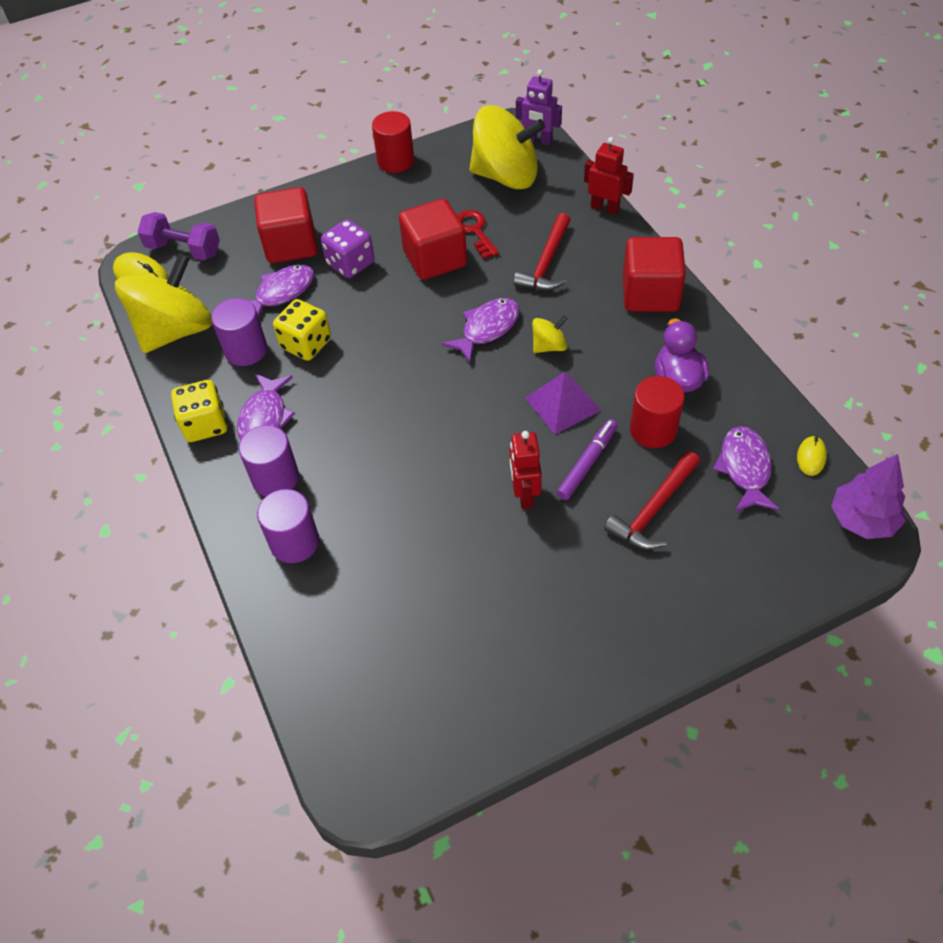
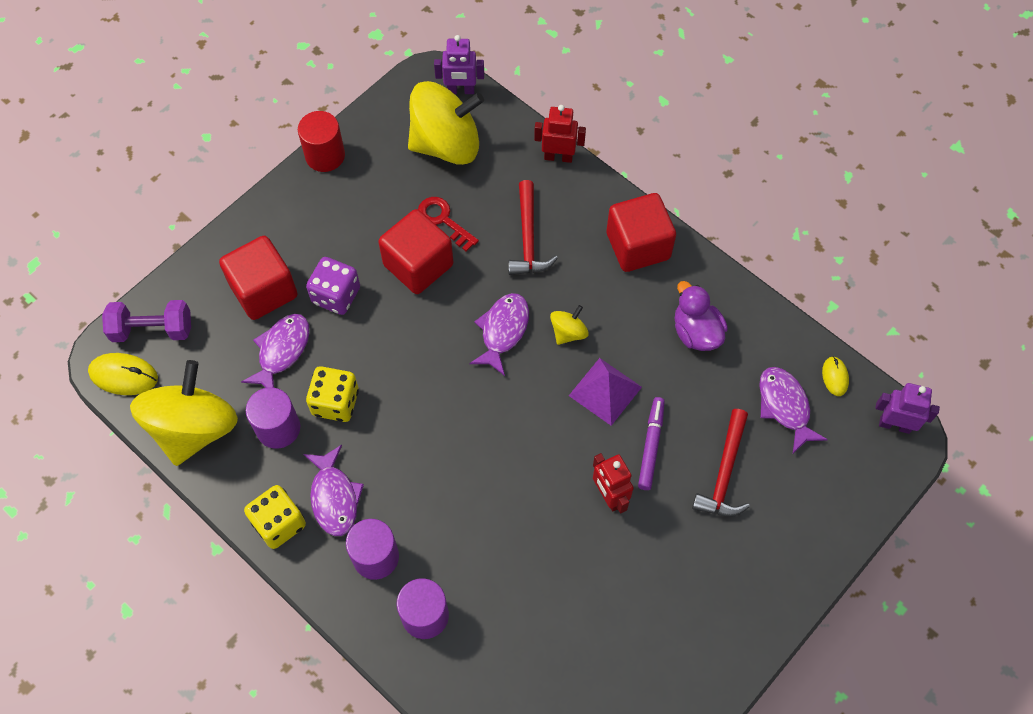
camera: 25 degrees left, 10 degrees up
(653, 430) = (694, 392): red cylinder -> none
(862, 519) = (894, 424): purple tree -> purple robot

